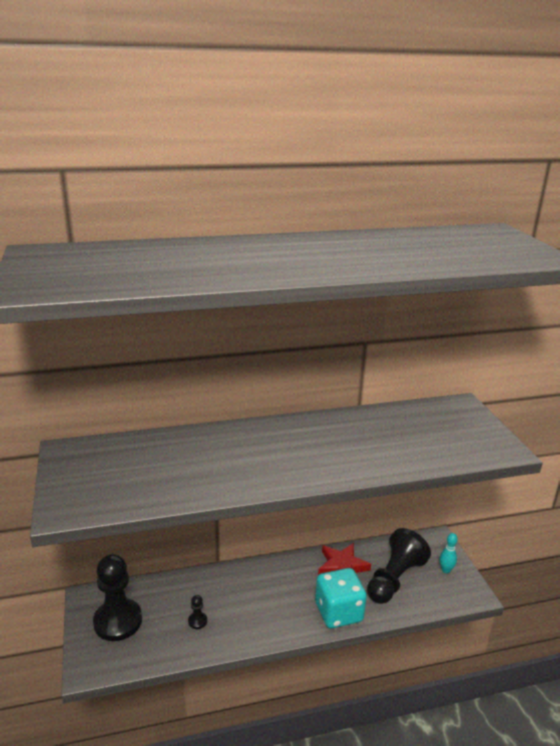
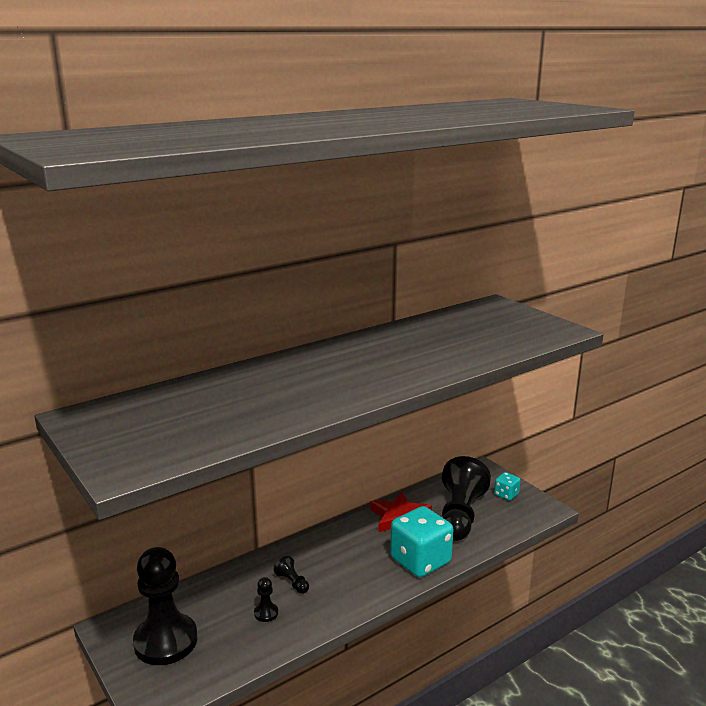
camera: 20 degrees left, 5 degrees down
(229, 600) = (292, 582): none -> black pawn
(446, 570) = (506, 494): turquoise bowling pin -> turquoise dice

